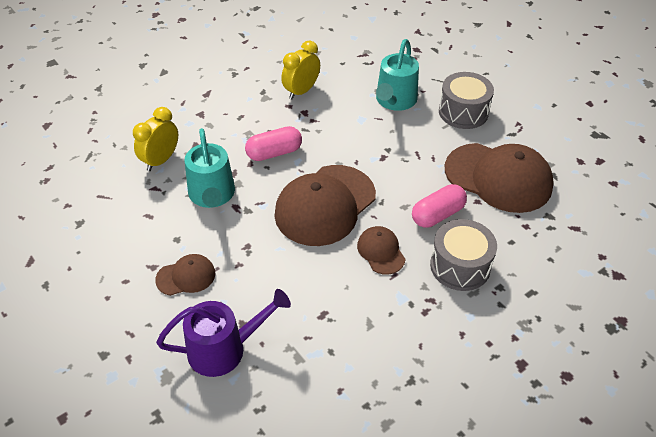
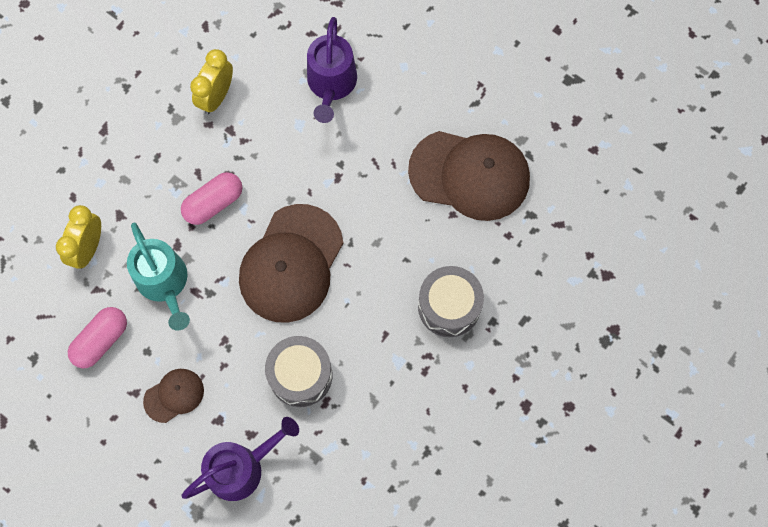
camera: 15 degrees left, 25 degrees up
(381, 251) = (365, 309): brown cap -> none
(394, 101) = (331, 84): turquoise watering can -> purple watering can
(437, 215) = (414, 245): pink capsule -> pink capsule (101, 341)
(463, 112) = (414, 82): grey drum -> grey drum (300, 375)

